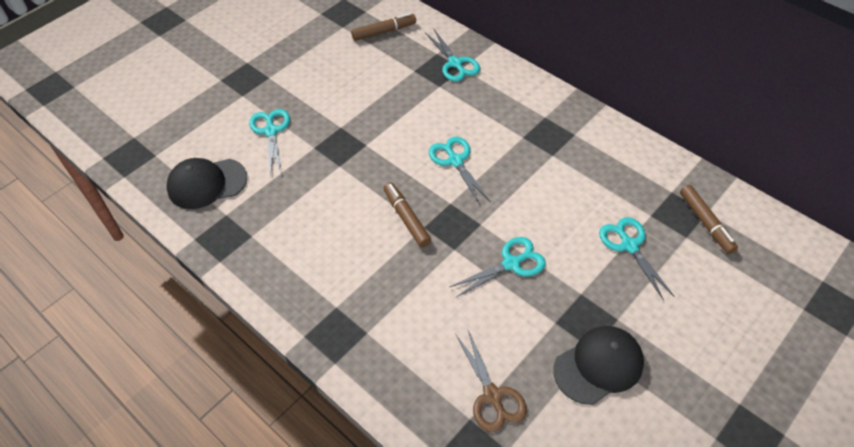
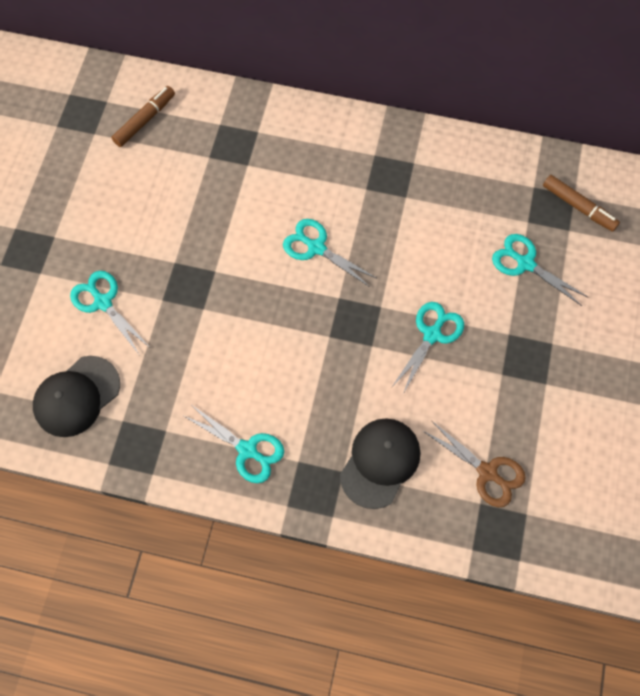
camera: 30 degrees left, 15 degrees up
(406, 218) = (307, 335): brown marker -> none
(455, 63) = (247, 129): turquoise scissors -> turquoise scissors (247, 450)
(598, 366) = (559, 397): black cap -> black cap (380, 463)

